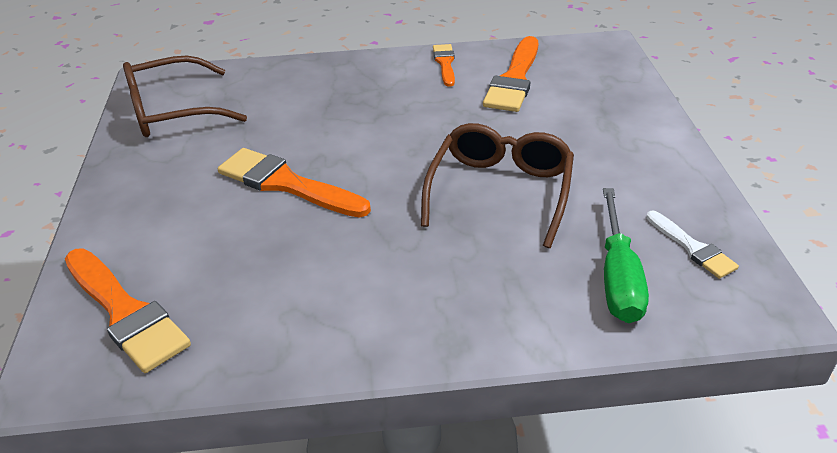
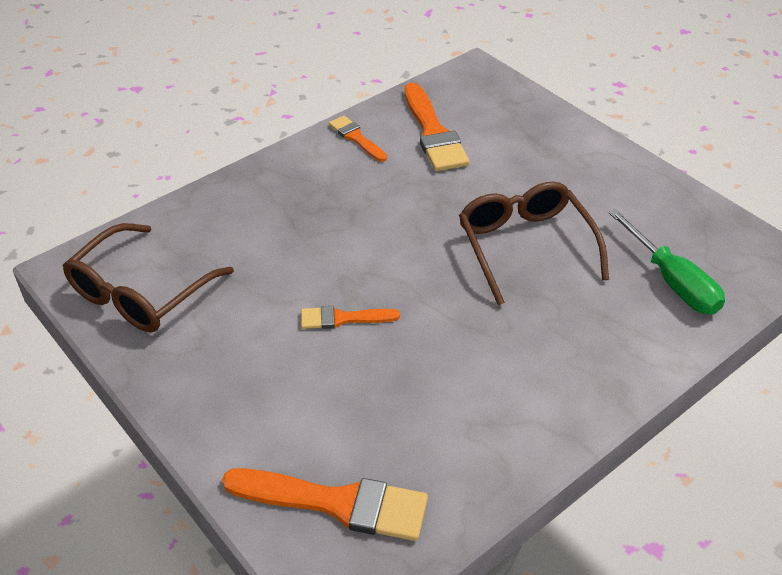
camera: 35 degrees left, 5 degrees up
(286, 184) = (343, 318): orange brush -> orange brush, size x0.56
(692, 247) = (697, 234): white brush -> none

